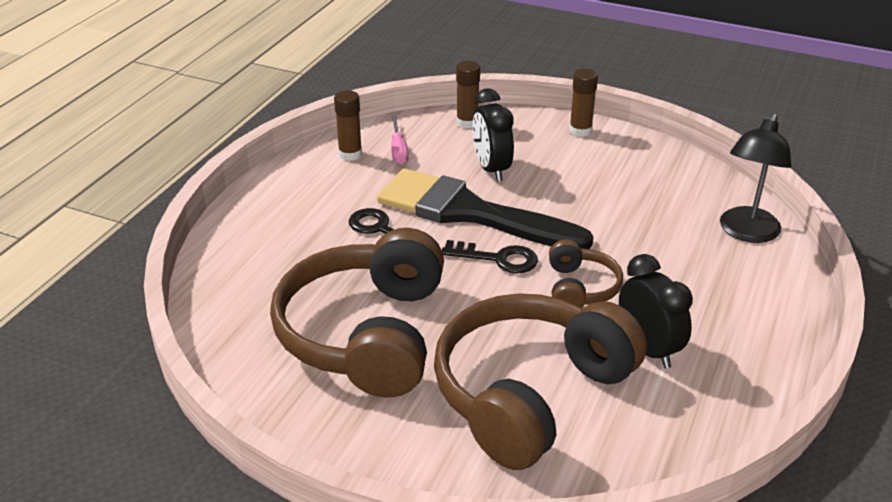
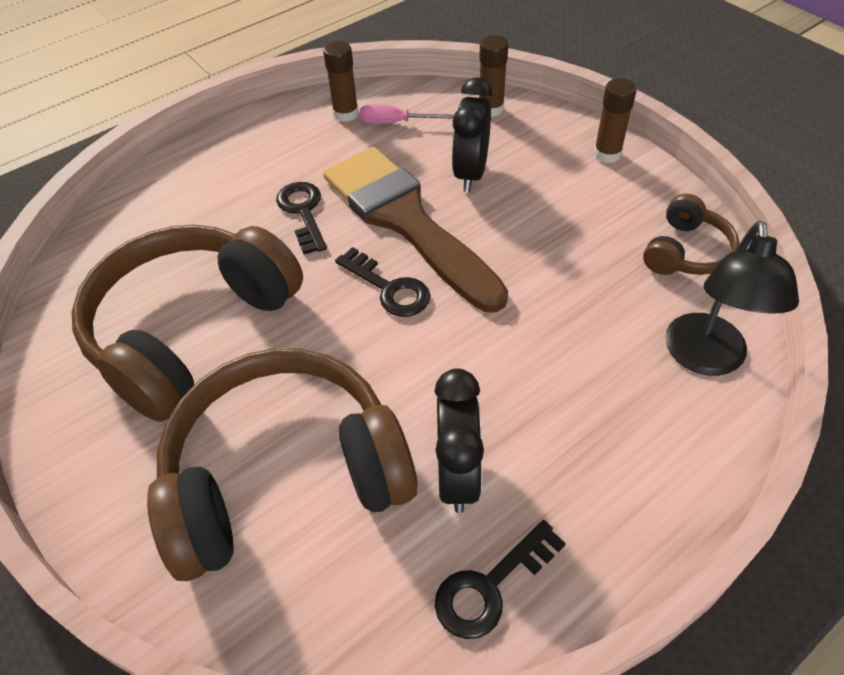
camera: 30 degrees right, 15 degrees up
(398, 150) = (395, 123): pink screwdriver -> pink screwdriver turned 75 degrees clockwise
(469, 212) = (406, 220): black brush -> brown brush
(580, 288) = (446, 360): brown headphones -> brown headphones (686, 252)
(722, 399) = (490, 586): none -> black key
(746, 233) = (706, 359): black lamp -> black lamp turned 45 degrees counterclockwise

